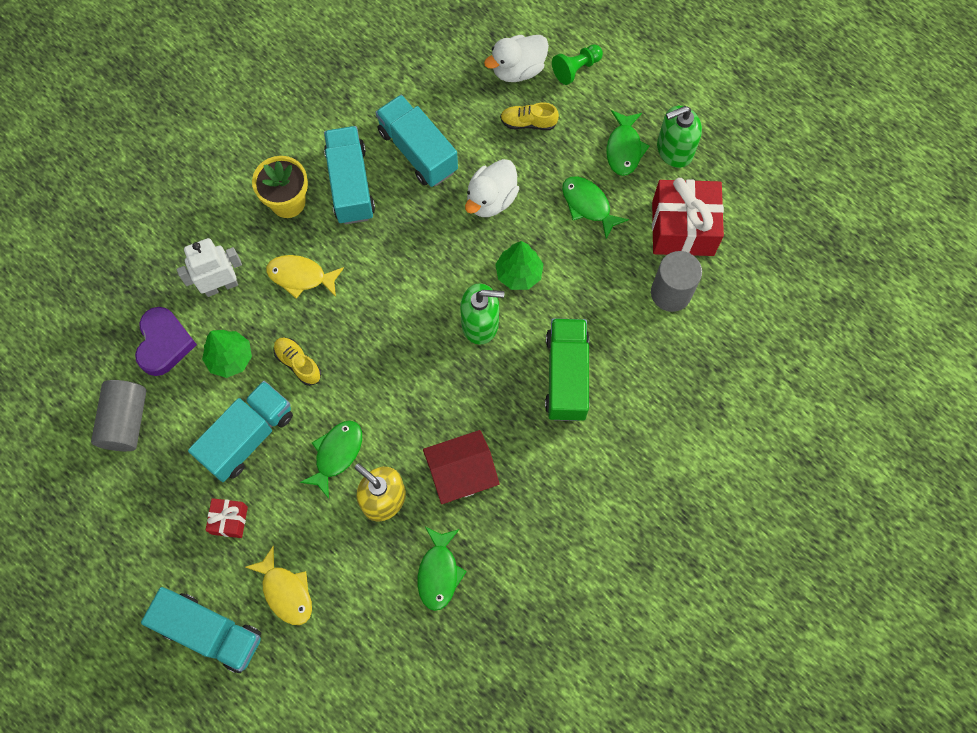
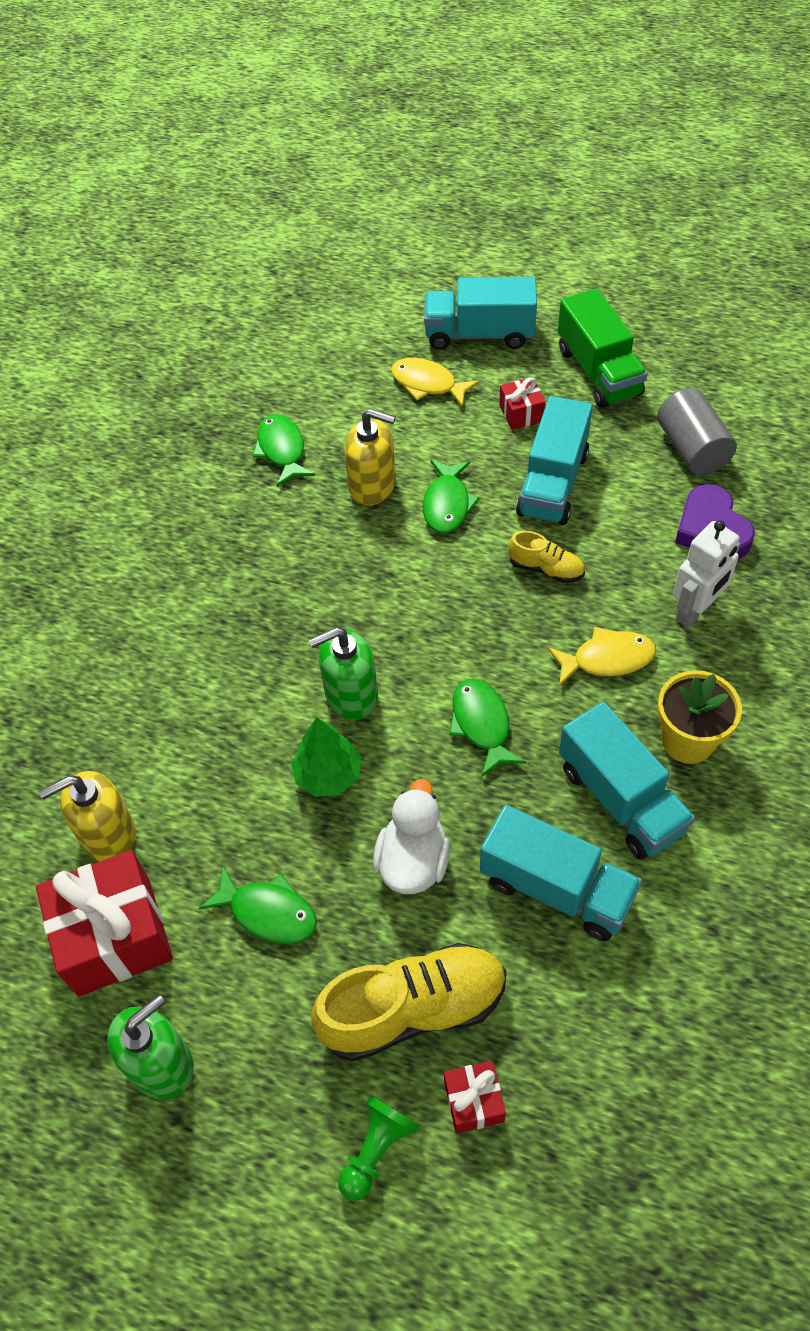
camera: 160 degrees right, 15 degrees down
(230, 358) = (626, 544): green tree -> none
(461, 473) = (299, 538): red house -> none
(518, 70) = (474, 1101): white duck -> red gift
(528, 123) = (413, 1009): yellow shoe -> yellow shoe, size x1.98
(566, 376) = (216, 678): green truck -> green truck (598, 372)
(624, 148) = (244, 1030): green fish -> green fish (482, 724)
(671, 293) = (108, 834): grey cylinder -> yellow soap dispenser

